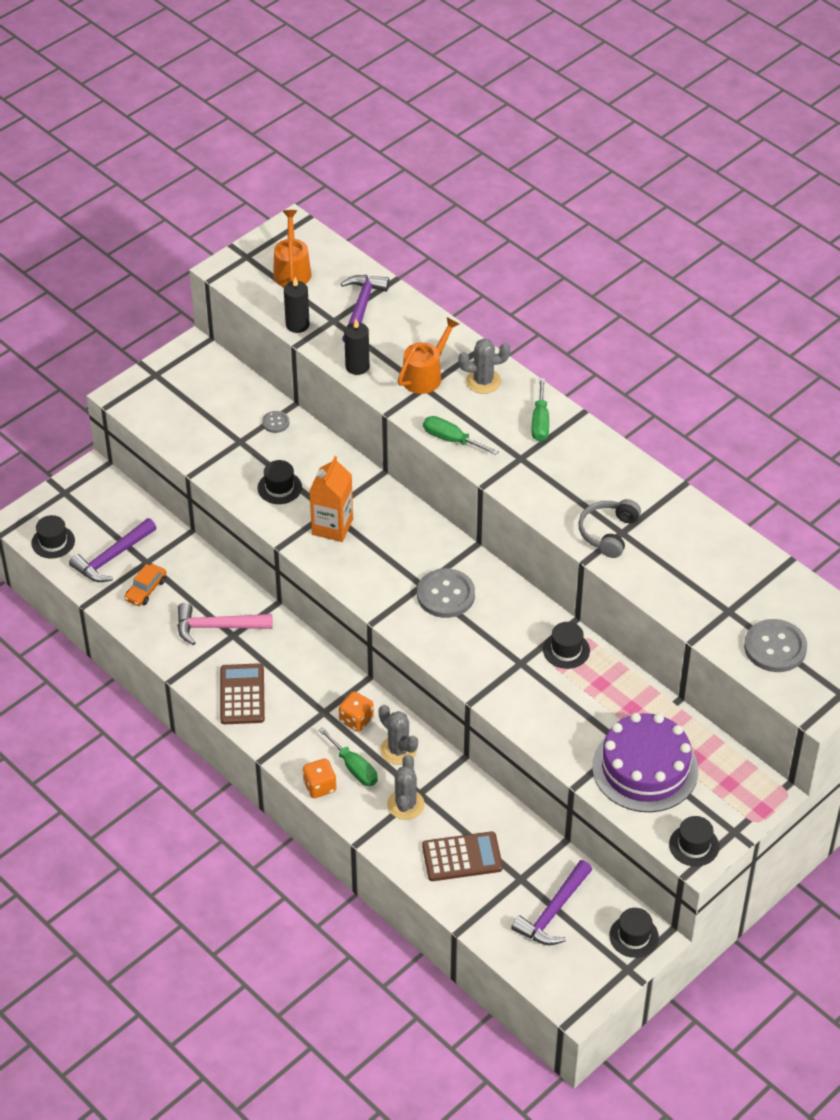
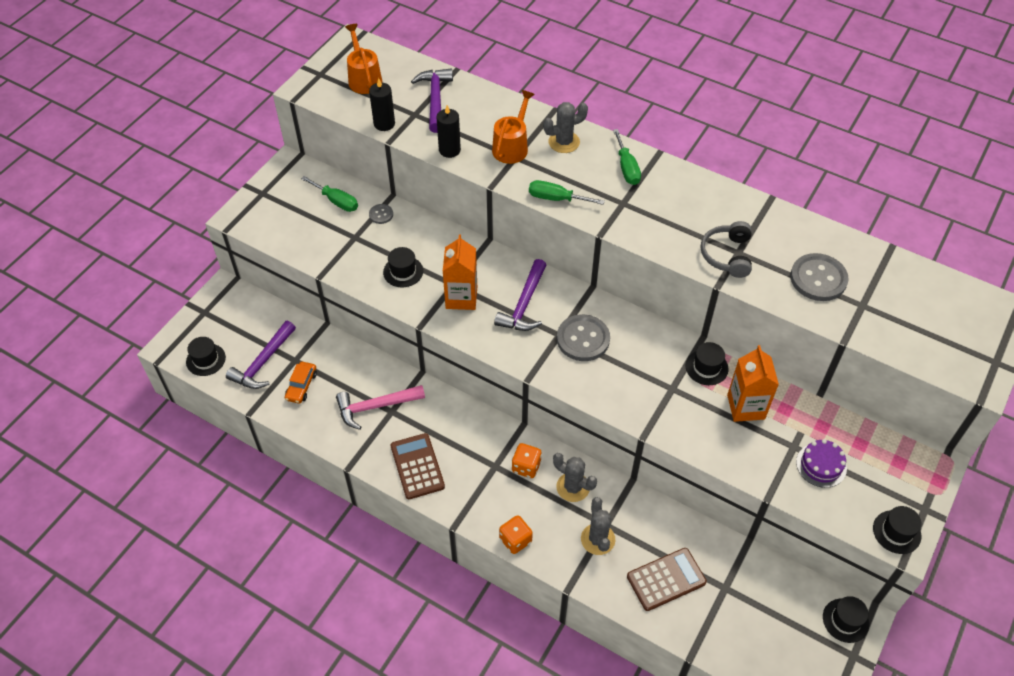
camera: 15 degrees left, 5 degrees up
(354, 768) = (540, 514): green screwdriver -> green screwdriver (336, 201)
(553, 912) = (766, 614): purple hammer -> purple hammer (524, 304)
(591, 697) = (746, 407): none -> orange carton
(645, 768) = (821, 465): purple cake -> purple cake, size x0.51
(775, 647) = (918, 330): grey button -> grey button (818, 278)

